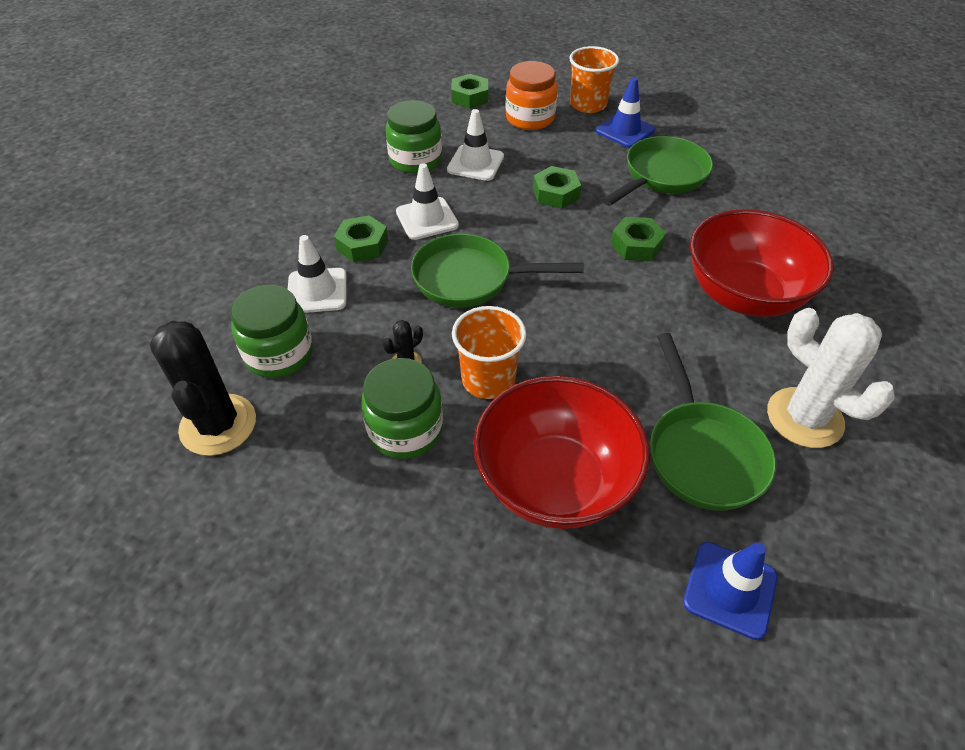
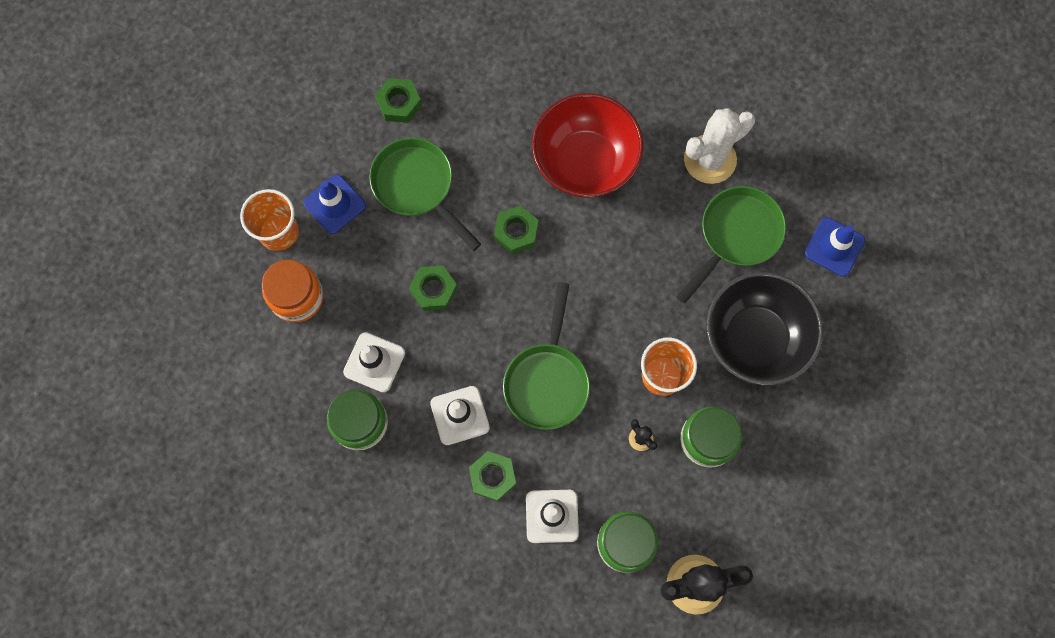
camera: 85 degrees left, 25 degrees up
(470, 97) = (243, 358): green nut -> green nut (399, 103)
(555, 481) = (755, 339): red bowl -> black bowl
(702, 453) = (736, 236): green pan -> green pan turned 45 degrees counterclockwise

